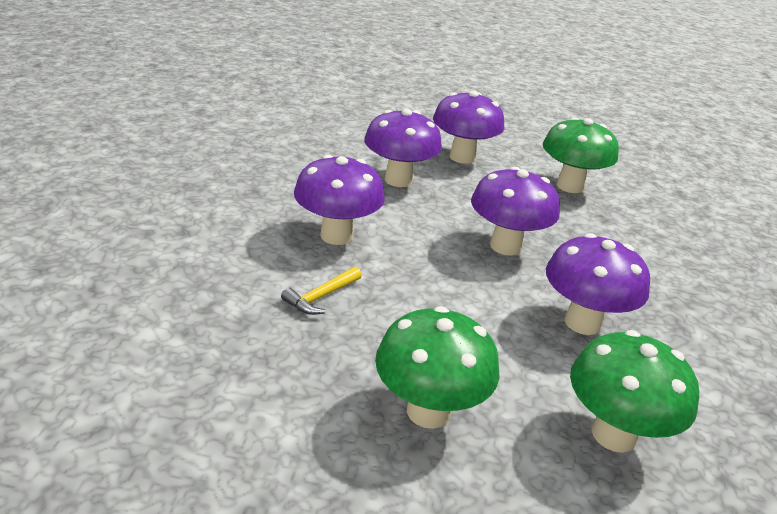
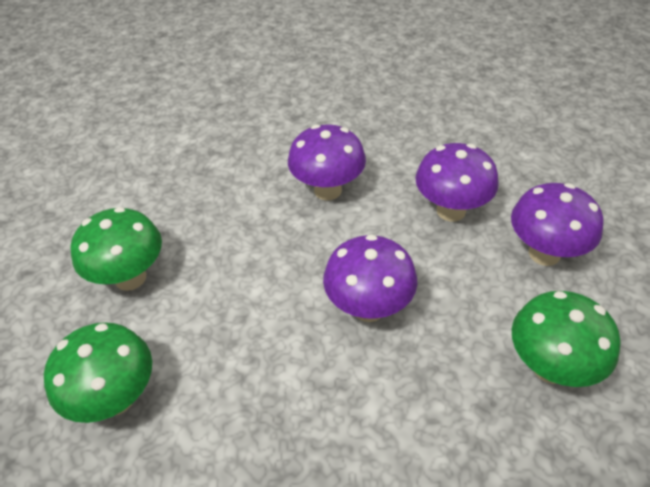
camera: 85 degrees right, 15 degrees up
(321, 297) = (241, 200): yellow hammer -> none
(582, 323) = (260, 378): purple mushroom -> none

